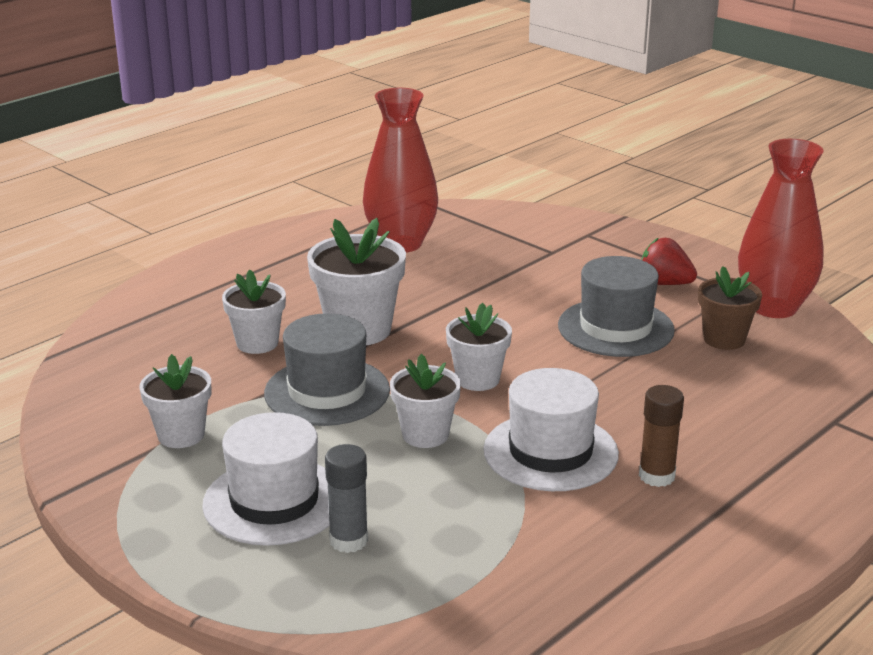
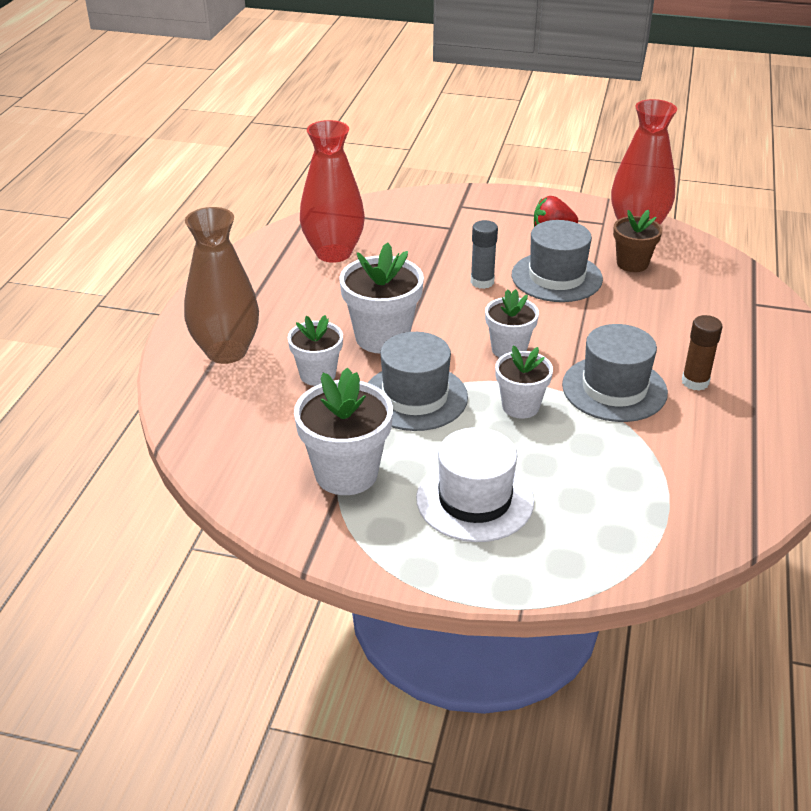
camera: 30 degrees left, 10 degrees up
(181, 435) = (346, 473): white flower pot -> white flower pot, size x1.57
(198, 299) = (226, 351): none -> brown vase
(348, 540) = (558, 508): grey glue stick -> grey glue stick (482, 282)
(550, 452) = (614, 389): white hat -> grey hat

